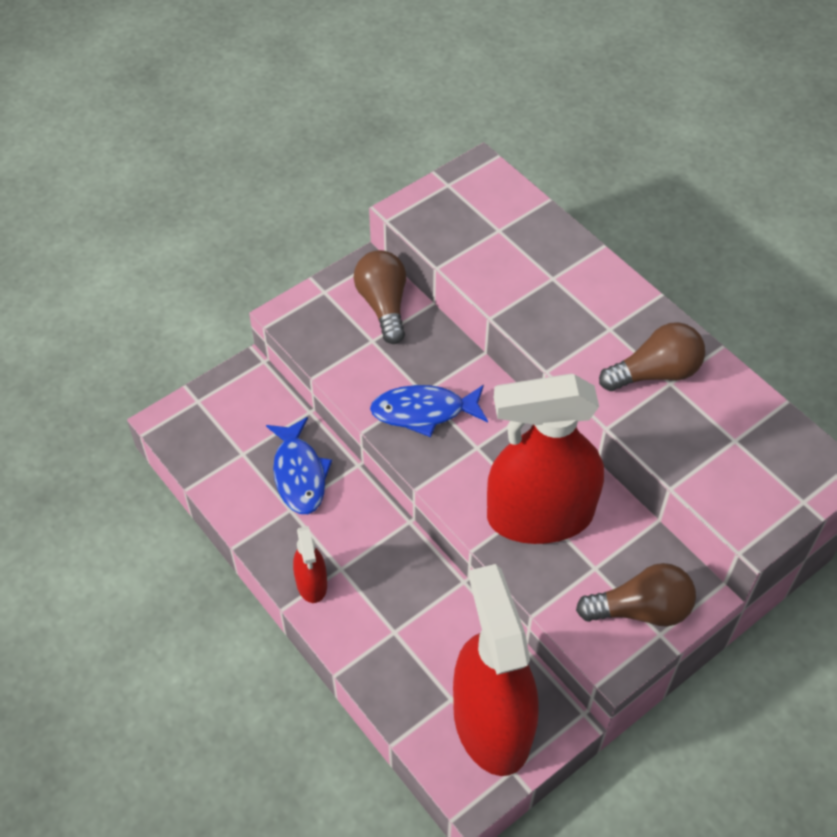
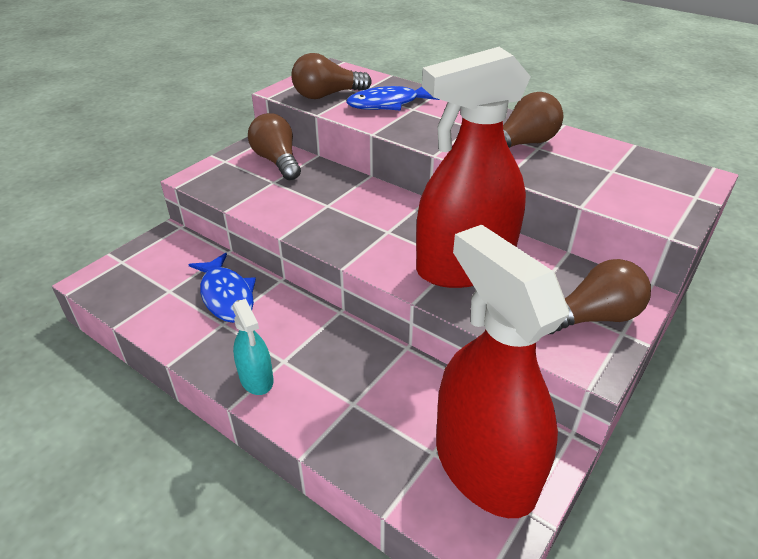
camera: 15 degrees left, 15 degrees down
(311, 583) = (256, 379): red spray bottle -> turquoise spray bottle
(424, 412) = (332, 216): blue fish -> blue fish (387, 104)
(458, 230) = (327, 95): none -> brown light bulb

